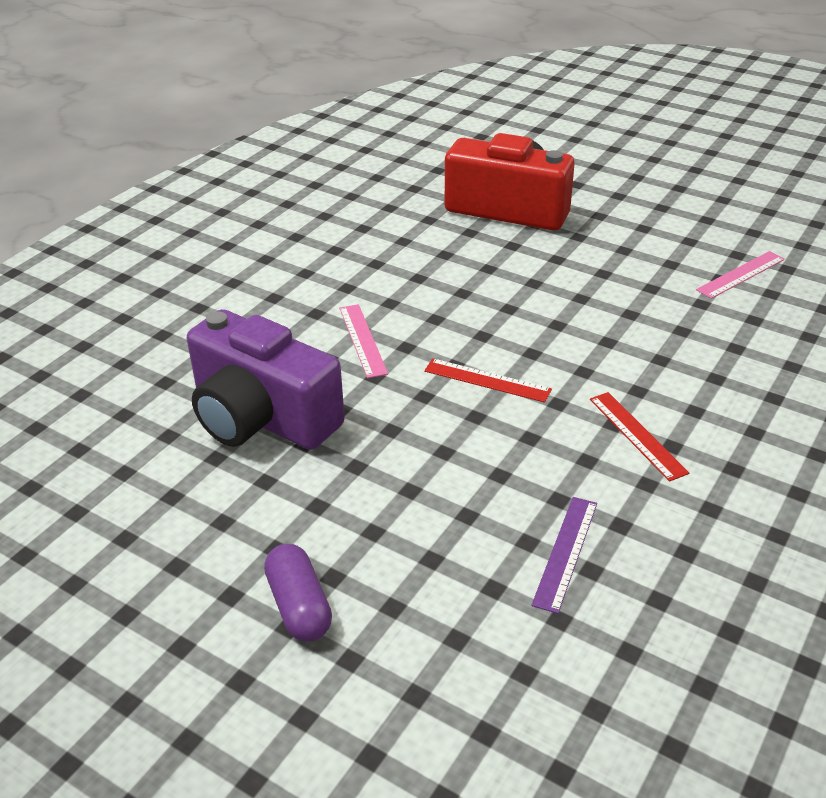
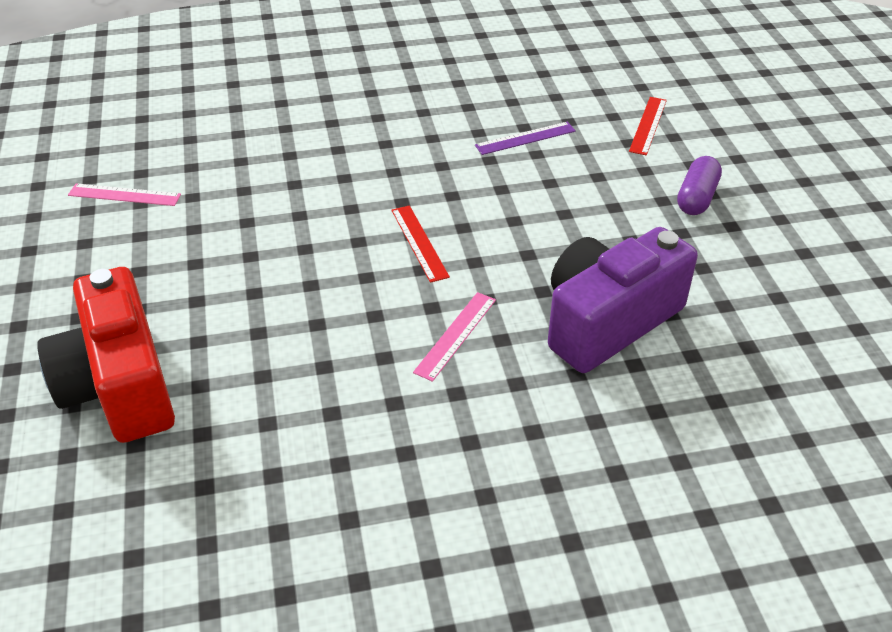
camera: 135 degrees left, 5 degrees up
(261, 417) = (608, 321): purple camera -> purple camera turned 120 degrees counterclockwise
(637, 435) = (393, 158): red ruler -> red ruler (648, 125)

